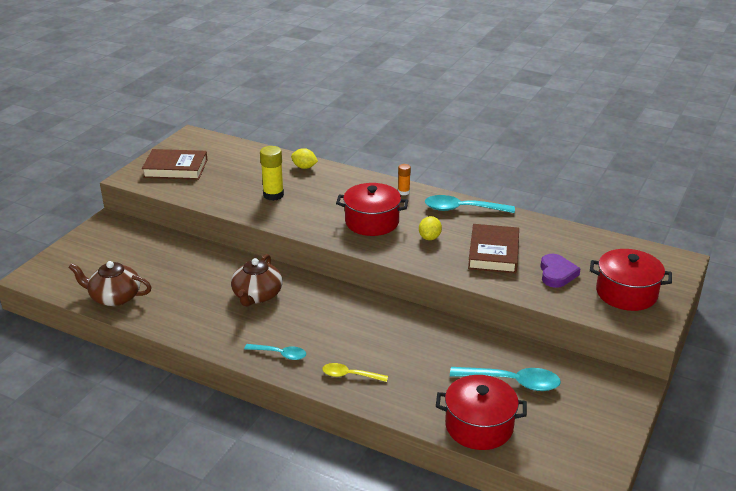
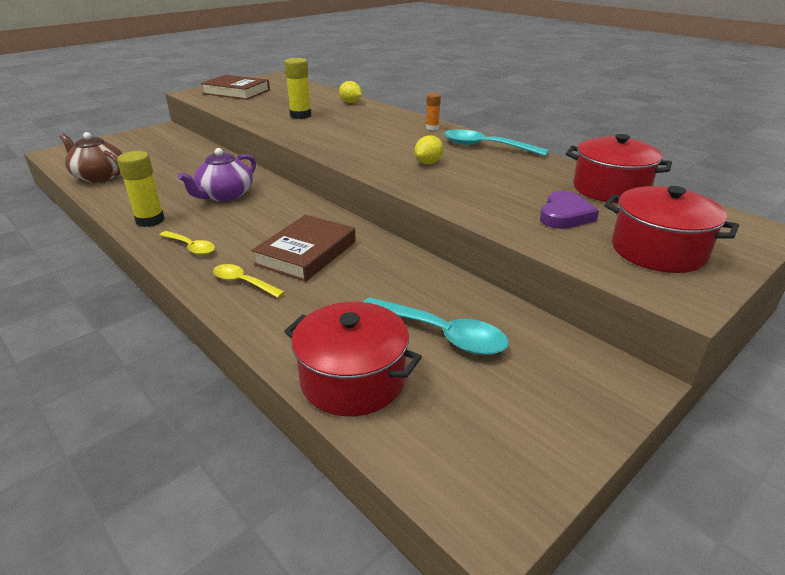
camera: 20 degrees right, 0 degrees up
(218, 336) = (150, 220): none -> yellow glue stick
(257, 295) = (225, 195): brown teapot -> purple teapot
(280, 354) = (191, 247): turquoise spoon -> yellow spoon
(372, 222) = (376, 144): red pot -> red pot (610, 189)
(493, 253) = (494, 185): brown book -> brown book (306, 253)

